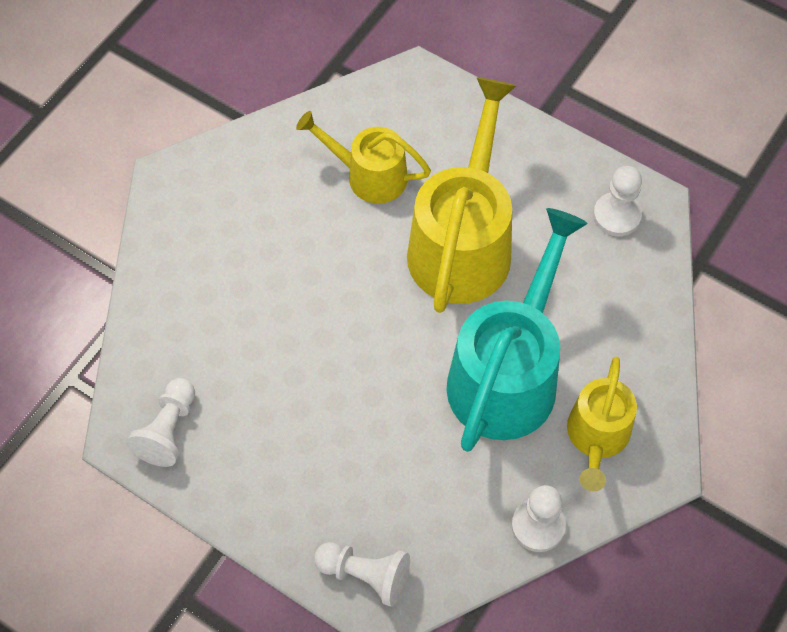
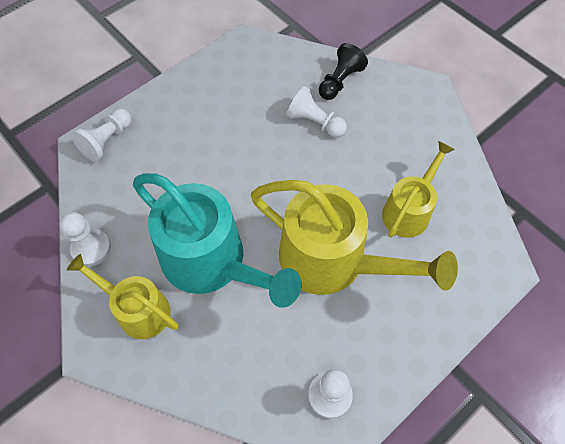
camera: 105 degrees right, 0 degrees up
(168, 430) = (242, 62): white pawn -> white pawn (315, 122)
(177, 289) = (340, 81): none -> black pawn

